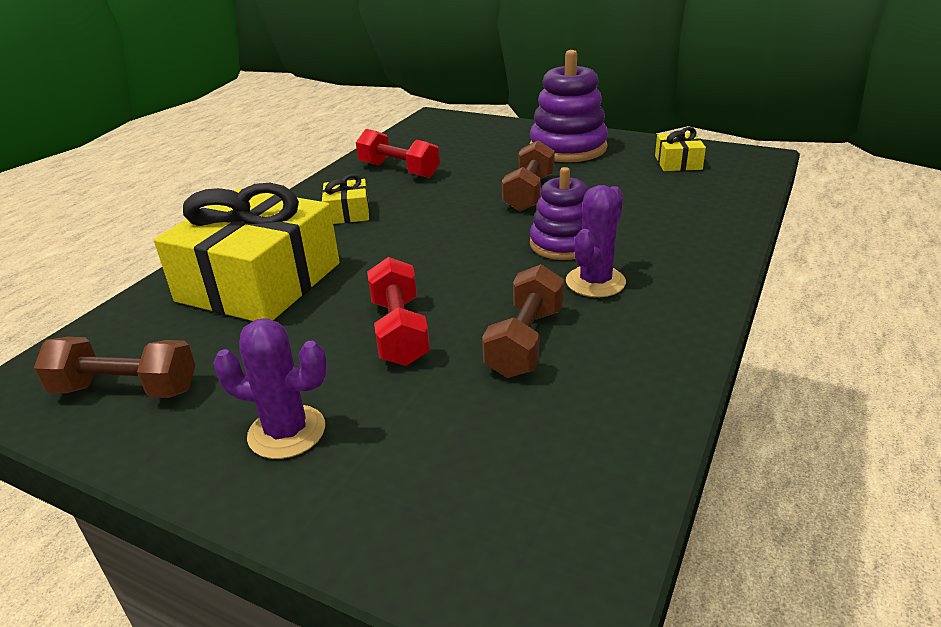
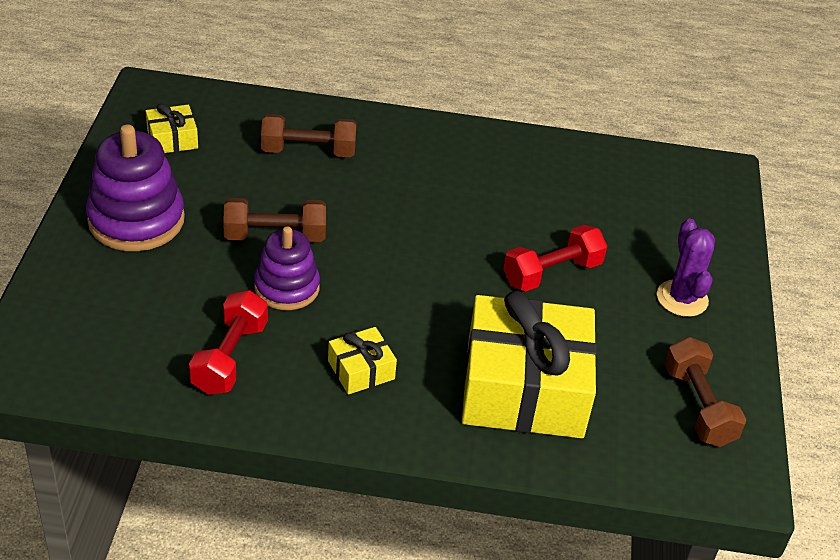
camera: 115 degrees left, 10 degrees up
(525, 341) = (532, 207): brown dumbbell -> brown dumbbell (308, 151)
(562, 244) = (380, 202): purple stacking toy -> purple stacking toy (287, 288)
(595, 282) = (437, 180): purple cactus -> none

